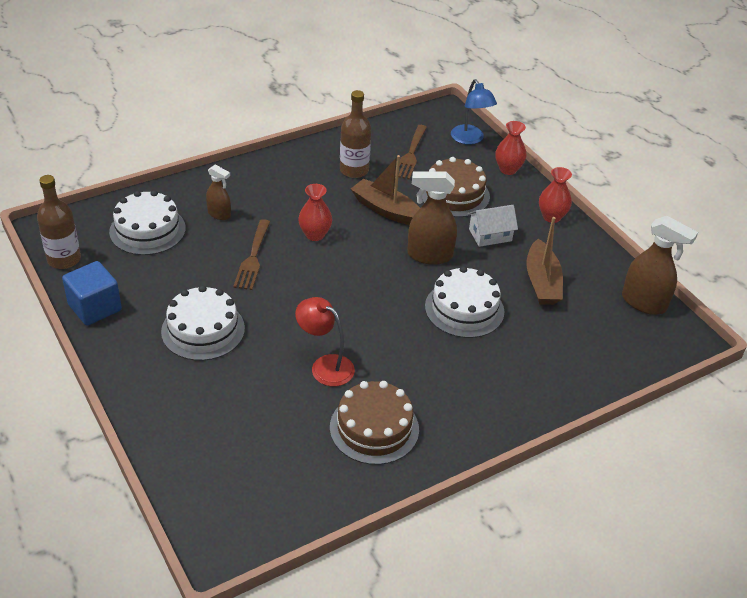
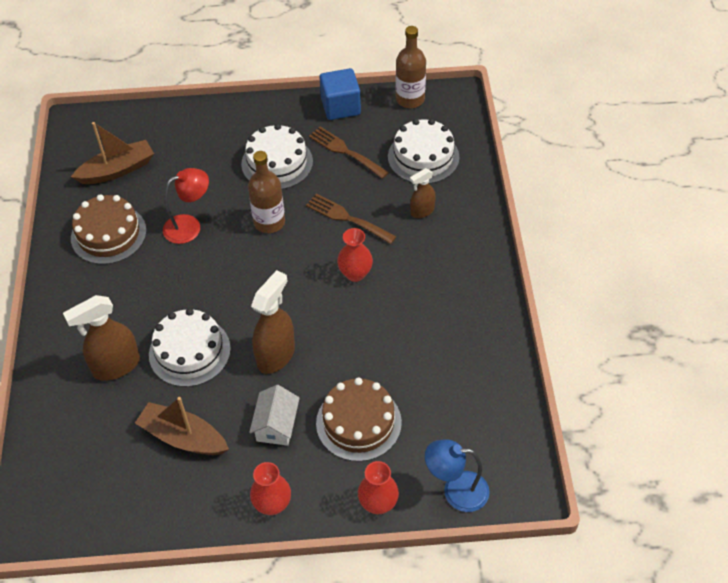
camera: 120 degrees right, 10 degrees up
(354, 170) = (444, 344): brown bottle -> brown bottle (269, 222)
(386, 210) = (363, 347): brown boat -> brown boat (117, 170)
(411, 154) = (451, 411): brown fork -> brown fork (345, 151)
(644, 303) = (98, 519): brown spray bottle -> brown spray bottle (116, 366)

